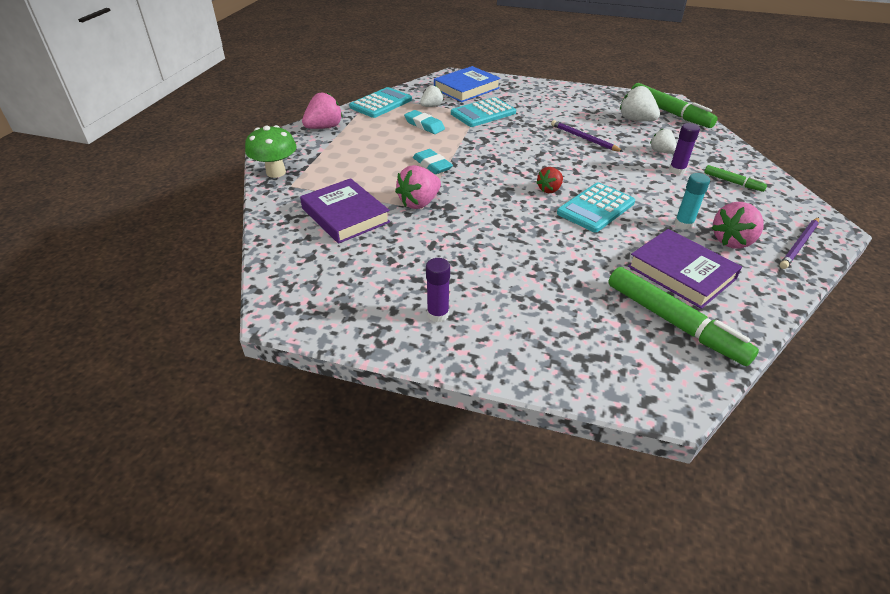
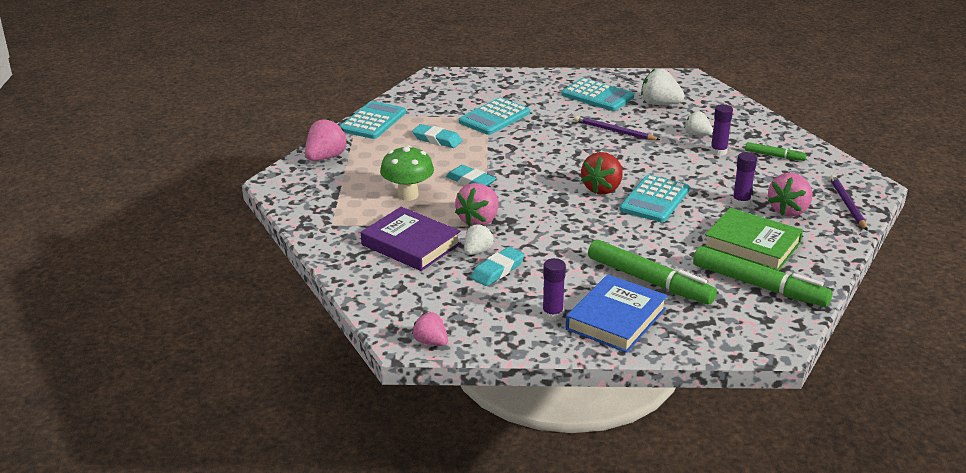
camera: 15 degrees left, 10 degrees down
(276, 172) = (306, 213): green mushroom -> green mushroom (408, 195)
(301, 322) = (431, 342): none -> pink strawberry
(409, 255) = (497, 270): none -> turquoise eraser
(431, 106) = (433, 117): white strawberry -> white strawberry (477, 251)
(466, 88) = (460, 91): blue book -> blue book (616, 319)
(549, 189) = (602, 189): red strawberry -> red strawberry, size x1.57
(582, 106) = (597, 96): none -> turquoise calculator
(669, 112) = (691, 90): green marker -> green marker (649, 281)
(681, 273) = (752, 245): purple book -> green book
(683, 224) = (741, 202): turquoise glue stick -> purple glue stick
(799, 244) = (847, 204): purple pencil -> purple pencil turned 150 degrees clockwise

